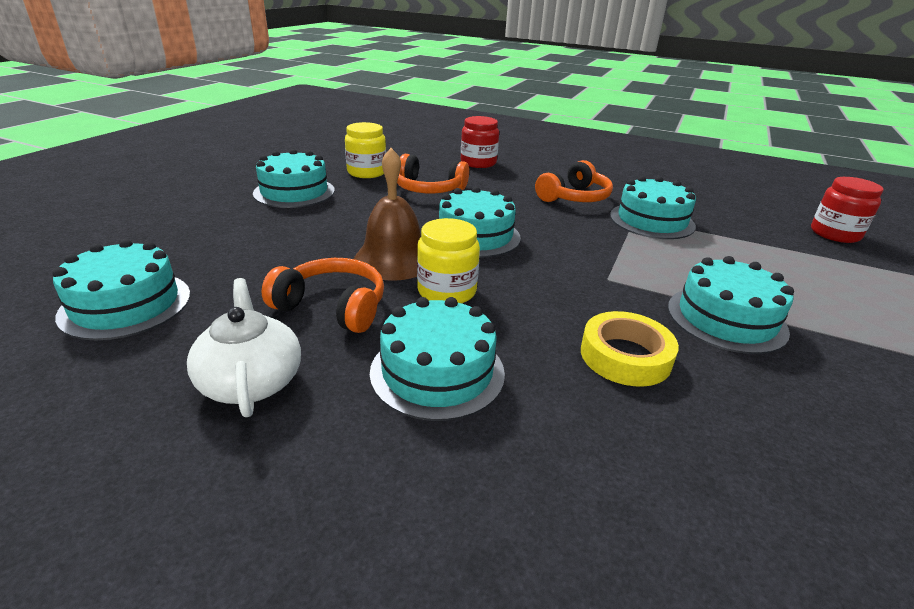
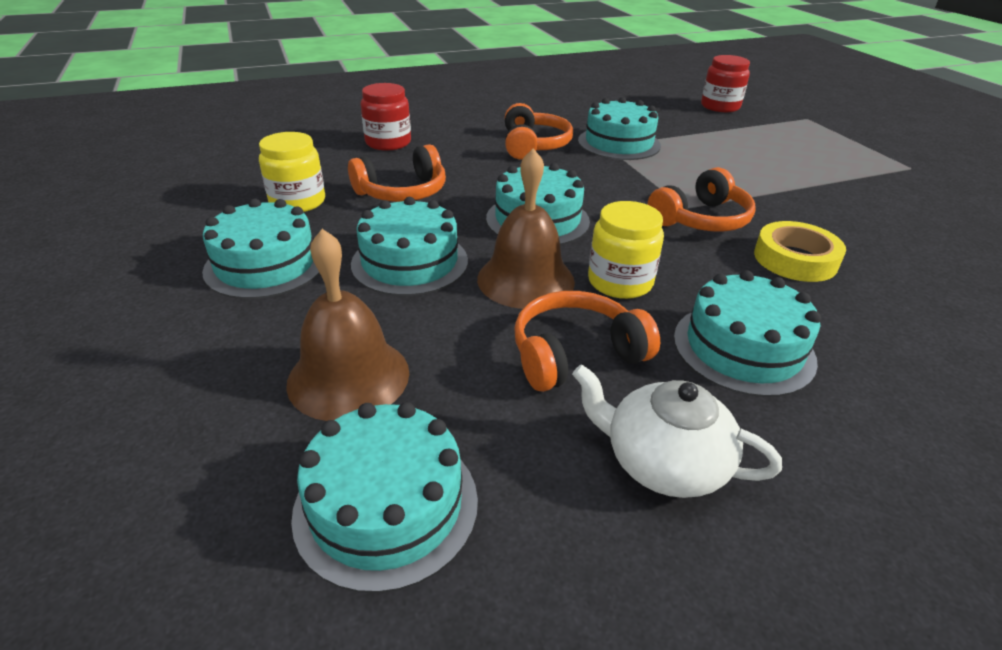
camera: 45 degrees left, 5 degrees up
(222, 251) = (348, 377): none -> brown bell
(602, 292) = (701, 219): none -> orange headphones
(726, 318) = (784, 200): turquoise cake -> turquoise cake (410, 262)

